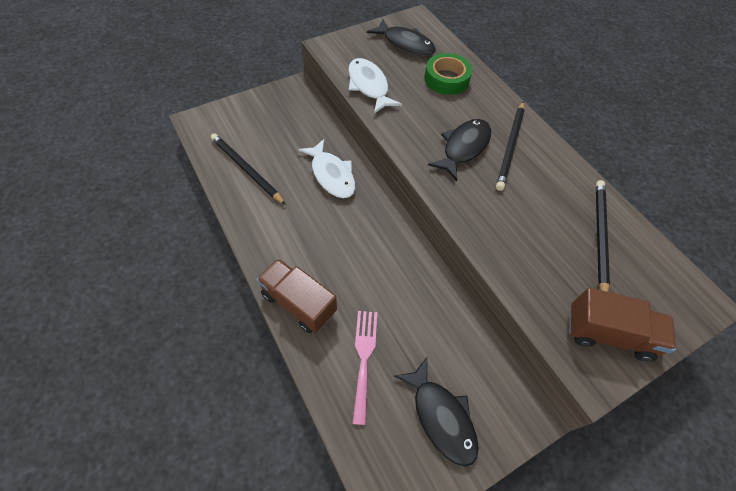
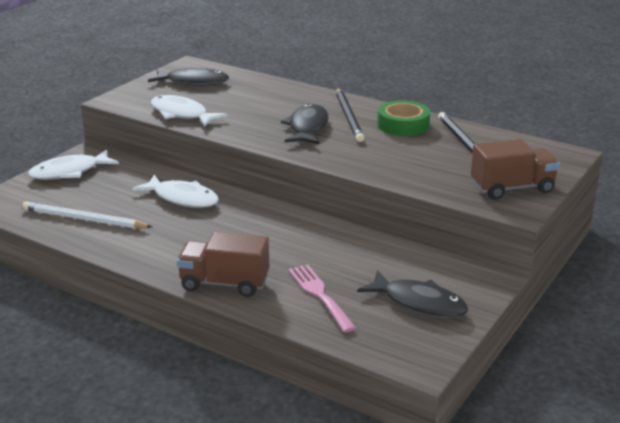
camera: 25 degrees left, 30 degrees down
(246, 169) = (84, 219): black pencil -> white pencil
(270, 106) = (69, 172): none -> white fish
(446, 79) = (254, 93): green tape -> green tape (403, 125)

